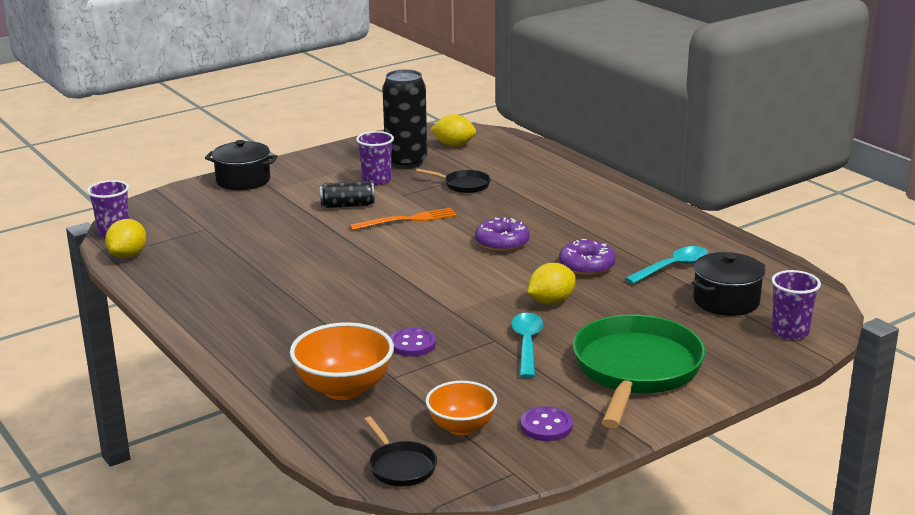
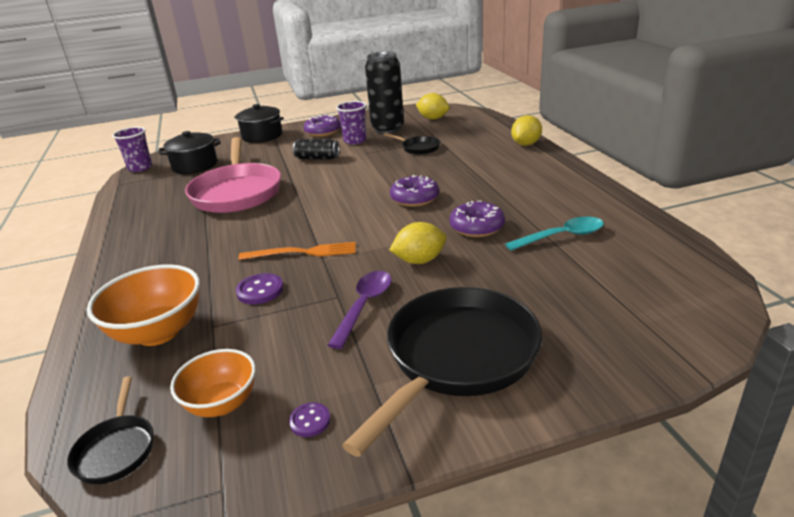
camera: 20 degrees right, 5 degrees up
(128, 255) = (130, 185): yellow lemon -> yellow lemon (526, 144)
(284, 253) = (237, 192): none -> pink pan
(323, 170) = (323, 132): none -> purple donut
(407, 220) = (352, 173): orange fork -> orange fork (302, 252)
(527, 344) = (364, 306): turquoise spoon -> purple spoon
(546, 426) = (310, 421): purple button -> purple button, size x0.65
(635, 370) = (457, 357): green pan -> black pan
(726, 301) = (603, 281): black pot -> black pot (195, 166)
(790, 332) = (667, 331): purple cup -> none

